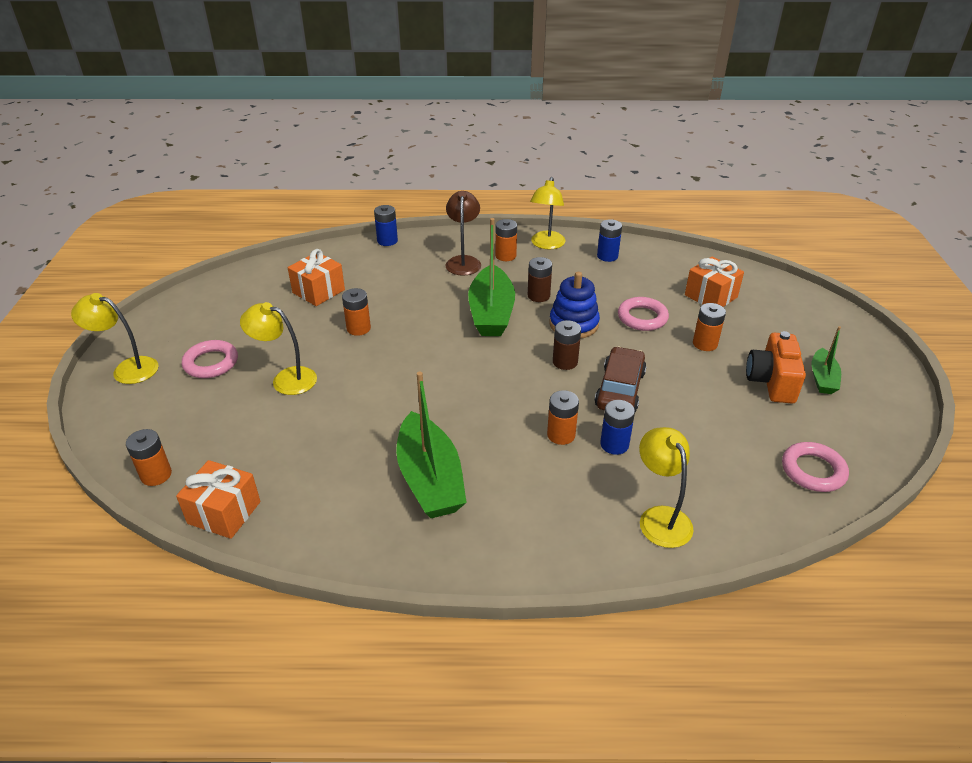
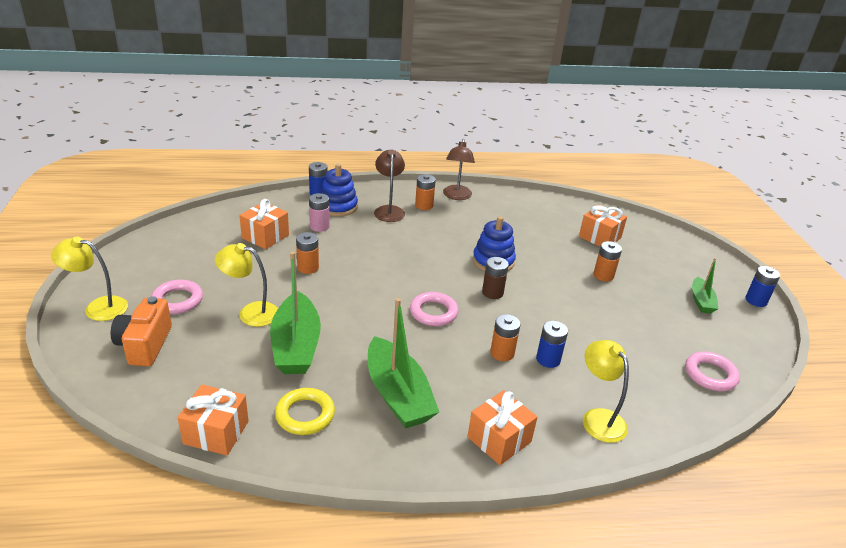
camera: 10 degrees left, 5 degrees down
(156, 475) = (144, 402): orange battery -> none
(323, 497) = (305, 415): none -> yellow ring
(381, 280) = (319, 226): none -> pink battery
(406, 257) = (338, 206): none -> blue stacking toy
(491, 313) = (421, 253): green boat -> green boat (296, 345)
(536, 537) = (499, 439): none -> orange gift
(538, 296) = (459, 238): brown battery -> none
(546, 245) = (456, 196): yellow lamp -> brown lamp
(607, 256) = (509, 205): blue battery -> blue battery (756, 300)
(620, 389) = (543, 314): brown car -> none
(642, 317) = (548, 255): pink ring -> pink ring (433, 312)
(771, 382) = (662, 305): orange camera -> orange camera (145, 345)

